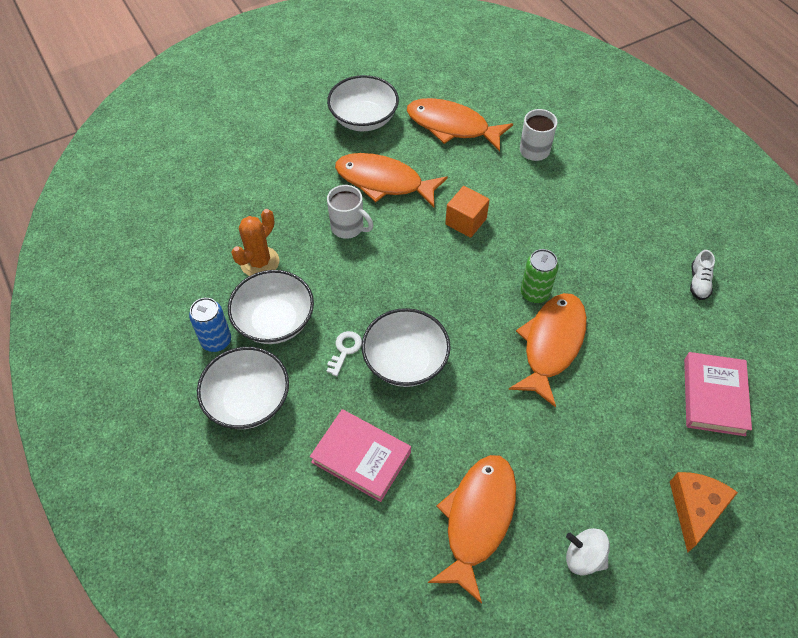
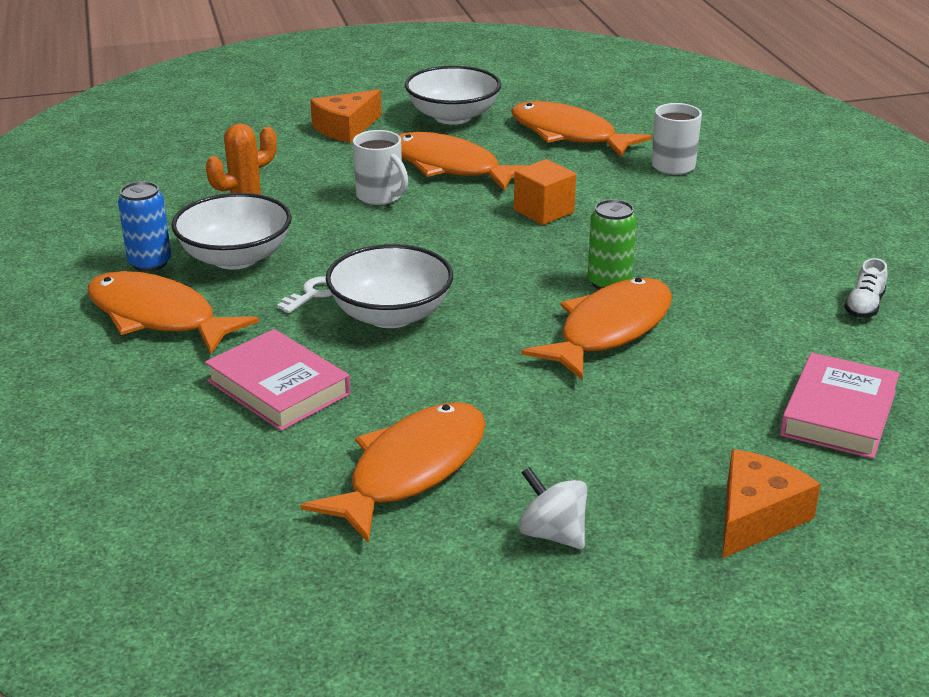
camera: 15 degrees right, 25 degrees down
(248, 401) = (158, 317): white bowl -> orange fish
(292, 148) = (346, 128): none -> orange cheese

